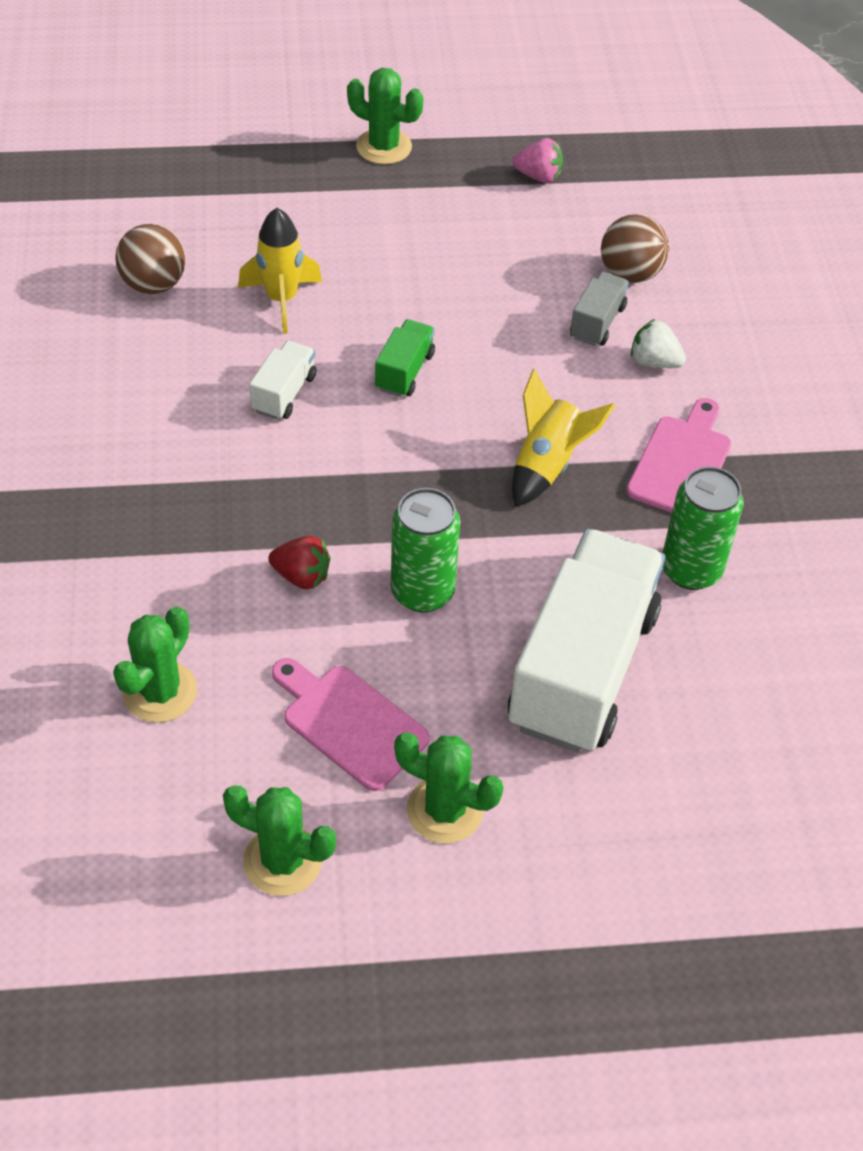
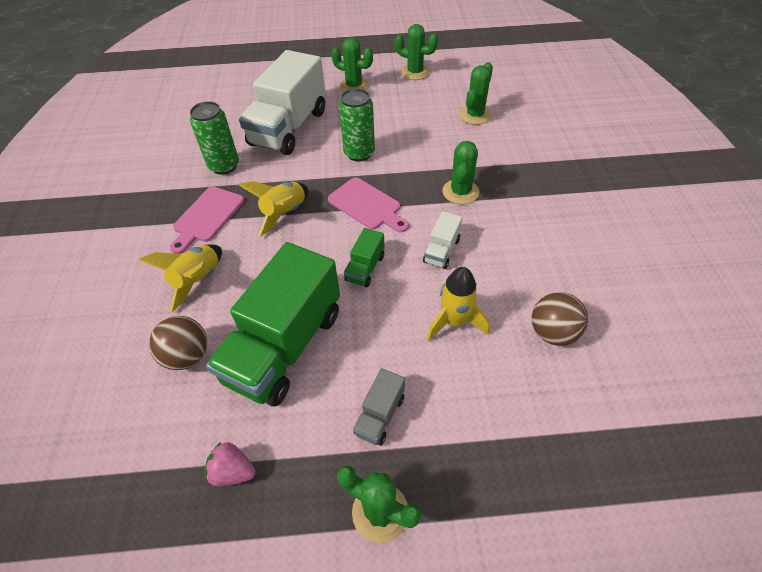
camera: 175 degrees left, 0 degrees up
(233, 496) = (460, 192): none -> green cactus
(302, 576) = (418, 158): red strawberry -> none
(349, 723) = (392, 108): pink cutting board -> pink cutting board (367, 205)
(506, 280) = (285, 346): none -> green truck
(597, 322) = (227, 310): grey truck -> grey truck (380, 415)
(654, 362) = (198, 280): white strawberry -> yellow rocket

